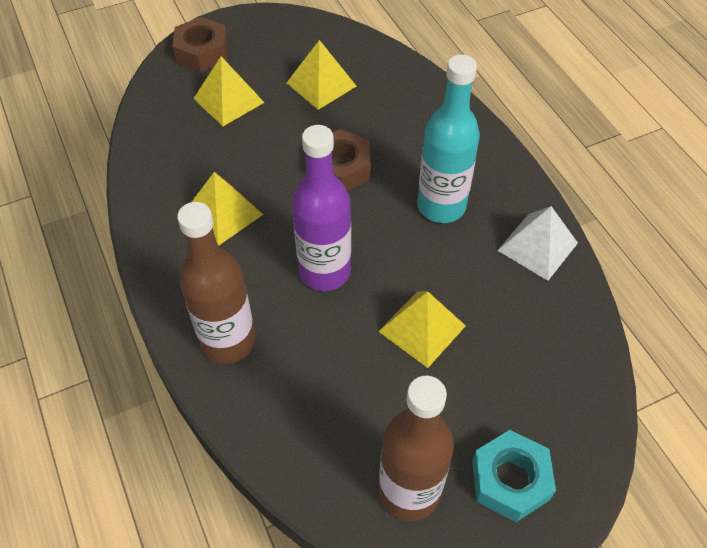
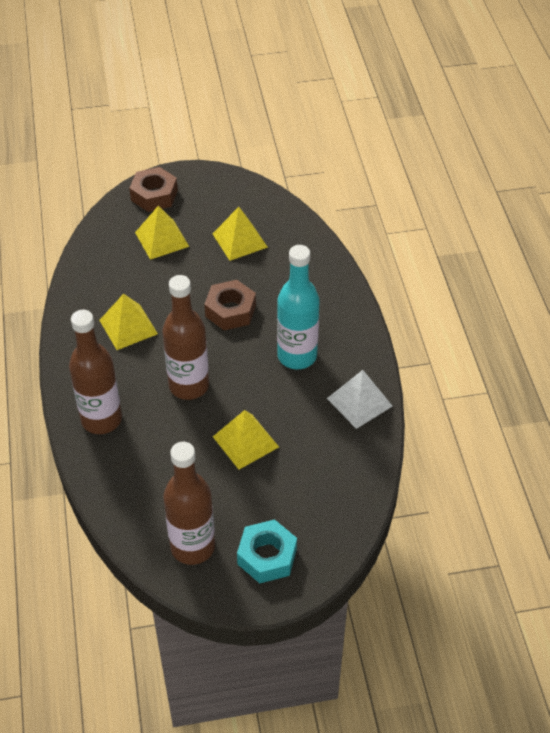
camera: 15 degrees right, 5 degrees down
(324, 271) = (189, 385): purple bottle -> brown bottle

